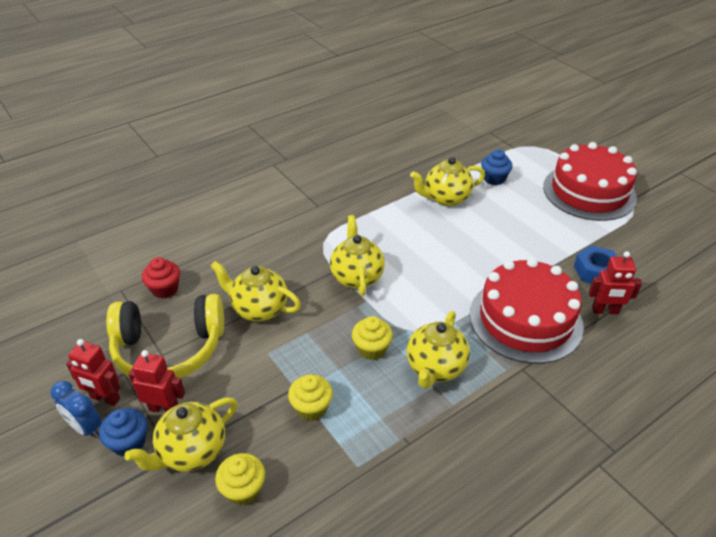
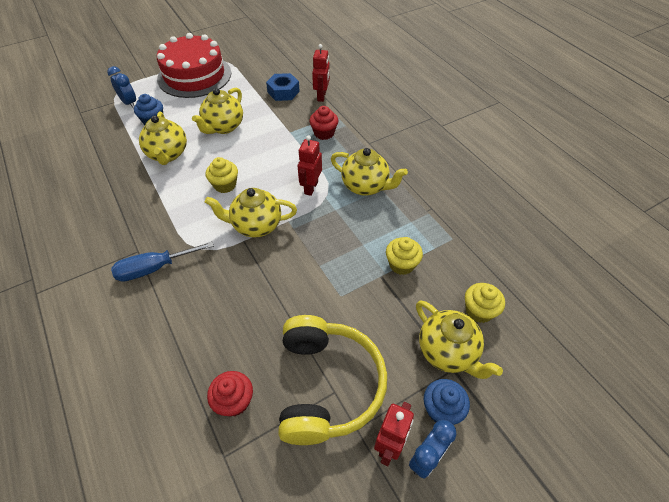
camera: 85 degrees left, 10 degrees up
(164, 409) = (402, 381): red robot -> red robot (311, 188)
(259, 309) = (283, 304): yellow teapot -> yellow teapot (223, 127)
(299, 219) = (154, 268): none -> blue screwdriver
(371, 349) = (343, 222): yellow cupcake -> yellow cupcake (225, 185)
(517, 157) = (129, 103): none -> blue clock
(525, 319) = (324, 133): red cake -> red cupcake

